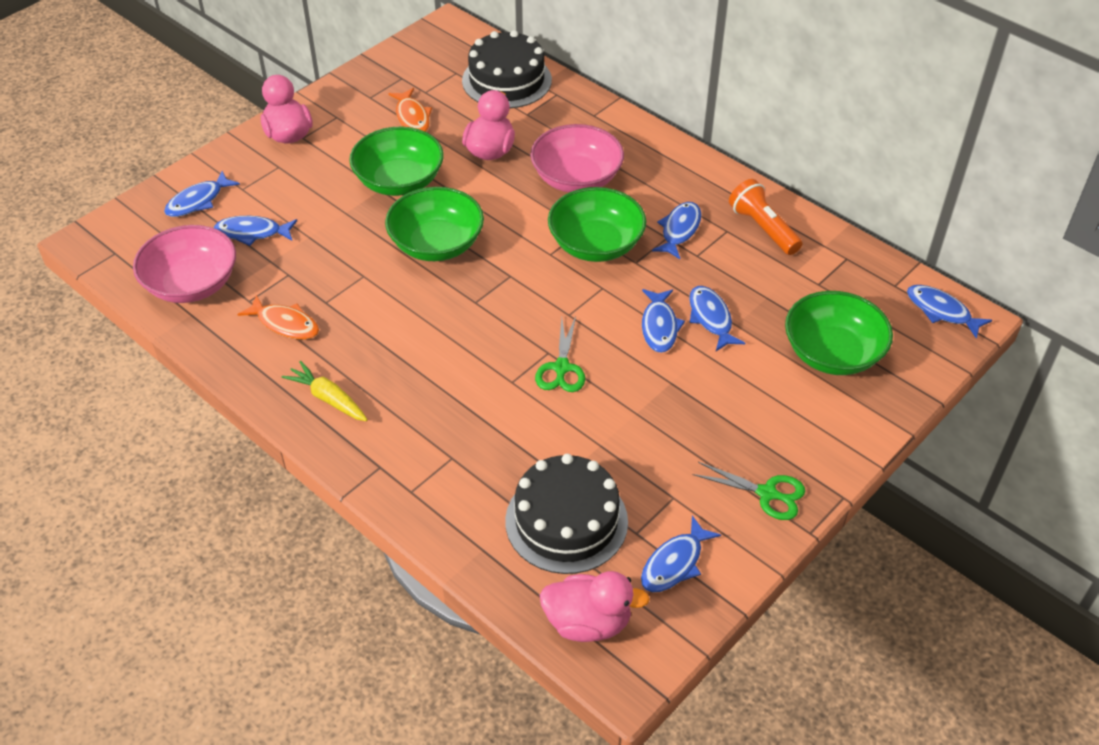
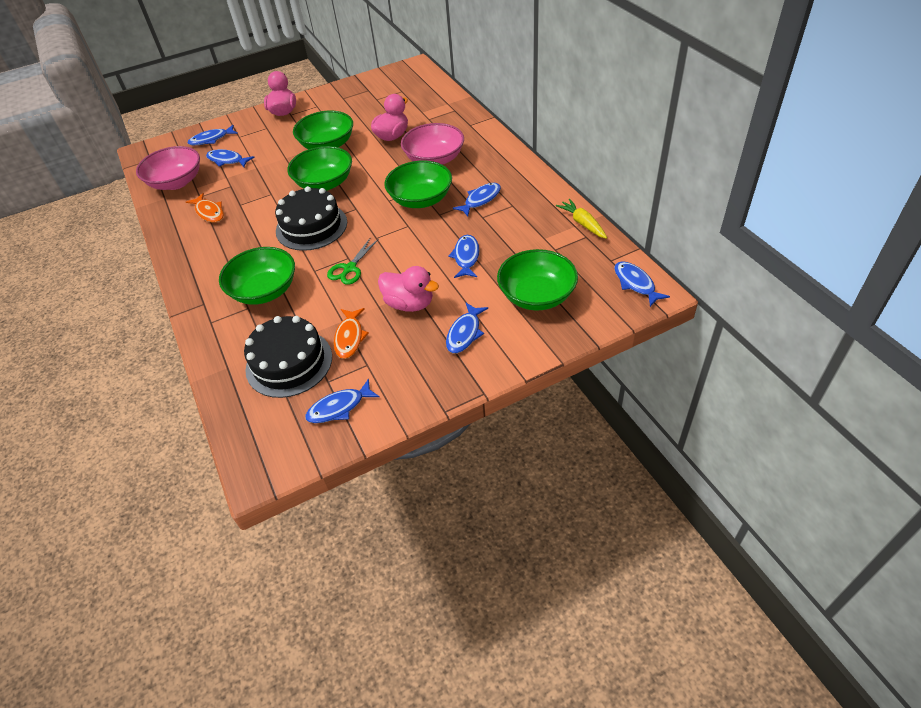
camera: 25 degrees right, 0 degrees up
(328, 398) = (202, 258): yellow carrot -> yellow carrot (582, 223)
(412, 117) = (359, 112): orange fish -> orange fish (349, 337)
(459, 427) = (264, 291): none -> green bowl
(506, 80) = (429, 99): black cake -> black cake (311, 226)
(588, 622) = (258, 430): pink duck -> pink duck (409, 304)
(659, 326) = (429, 256): blue fish -> blue fish (465, 333)
(763, 228) = (538, 208): orange flashlight -> none
(767, 493) = (431, 377): green scissors -> none

